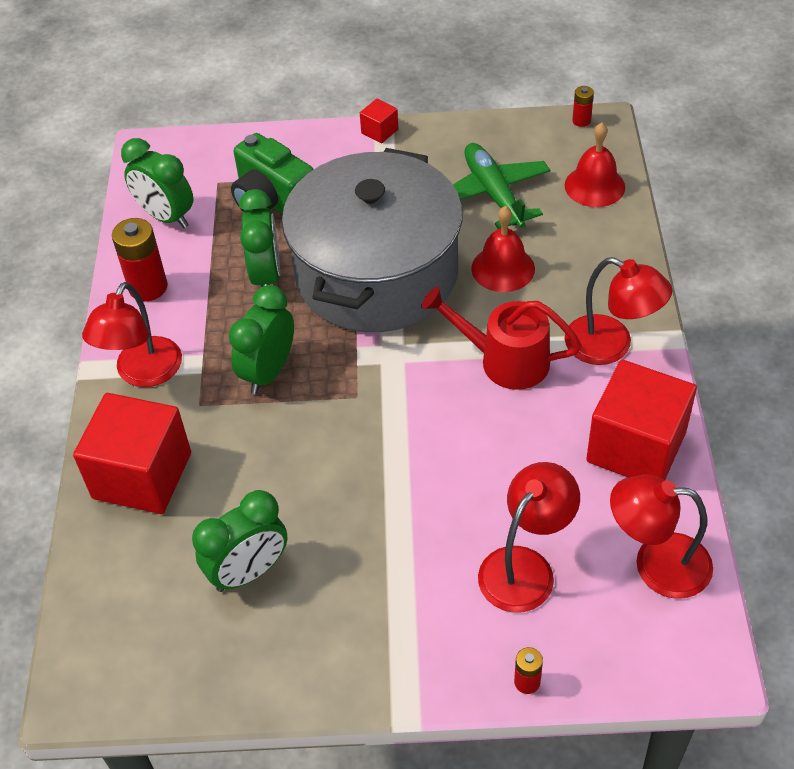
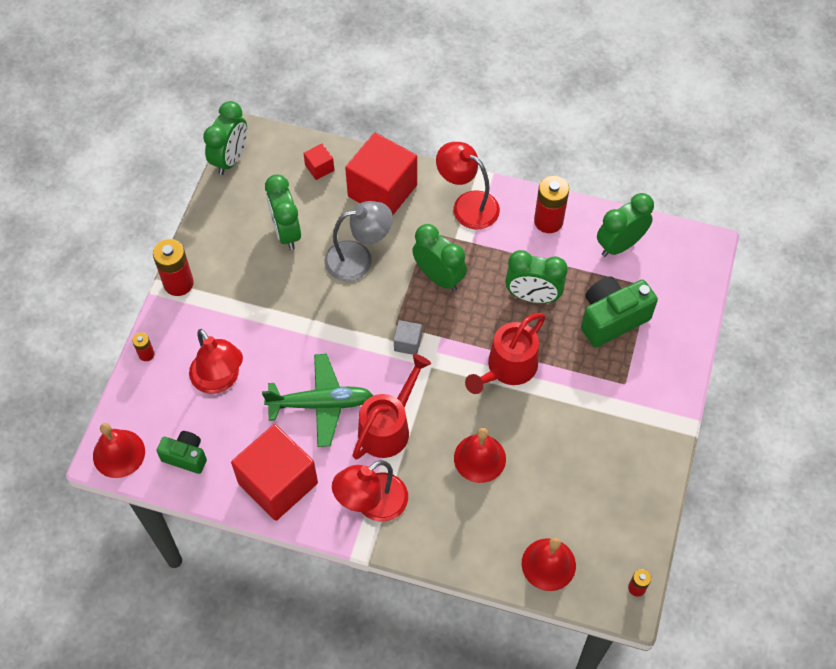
camera: 105 degrees right, 10 degrees up
(127, 704) = (230, 159): none -> green clock
(268, 467) = (358, 259): none -> grey lamp
(376, 273) = (507, 369): grey pot -> red watering can
(379, 131) = (674, 418): red cube -> red cube (319, 168)
(379, 376) = (407, 343): none -> grey cube
(388, 687) = (178, 283): none -> red battery
(493, 193) = (566, 481): green plane -> green plane (321, 404)
(656, 564) = (186, 456): red lamp -> green camera
(696, 651) = (119, 453): none -> red bell

